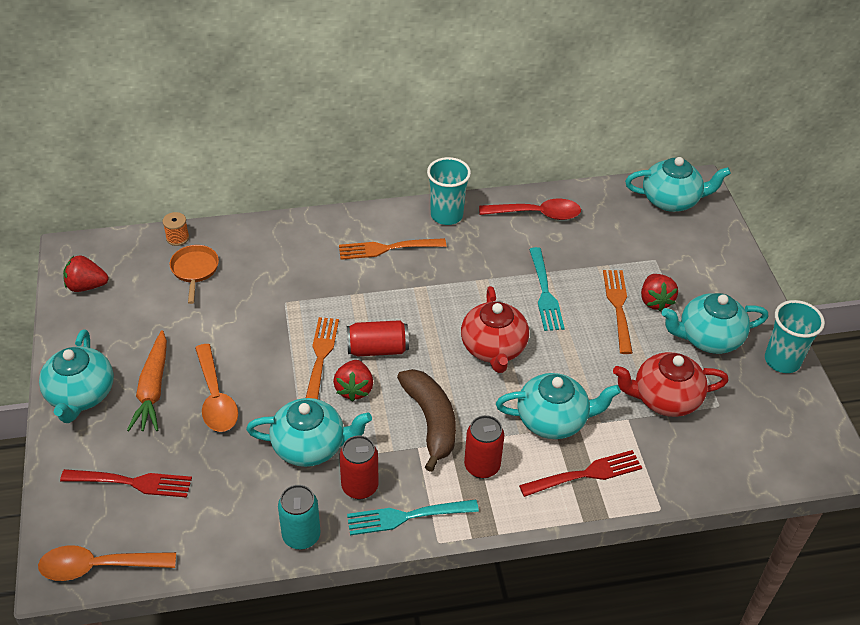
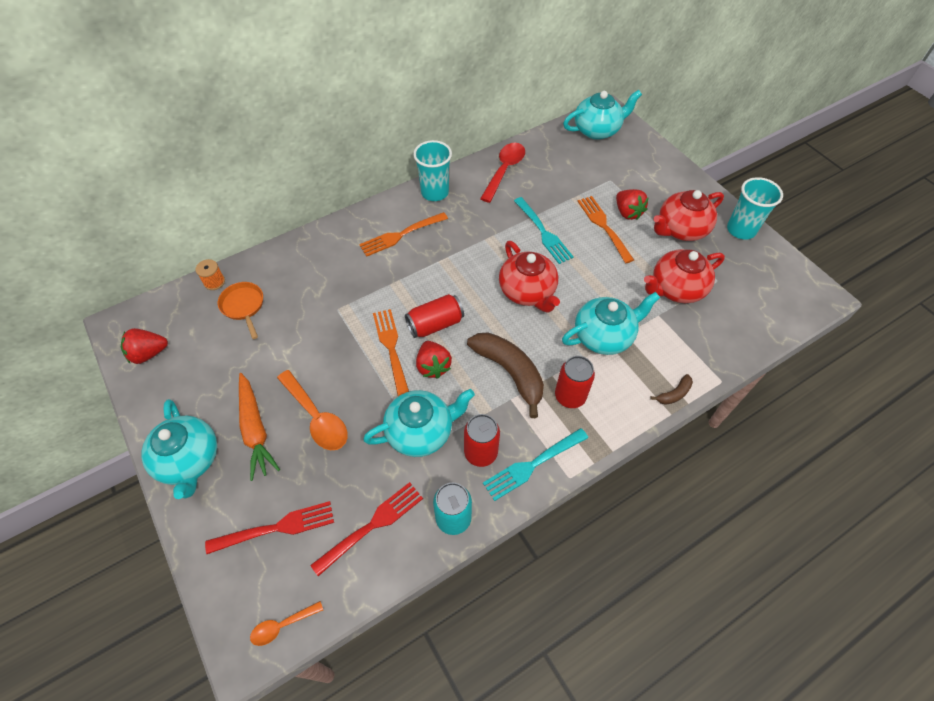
camera: 20 degrees left, 10 degrees up
(98, 566) = (282, 625): orange spoon -> orange spoon, size x0.55
(537, 214) = (504, 170): red spoon -> red spoon turned 45 degrees counterclockwise
(584, 475) = (651, 374): red fork -> red fork (371, 526)
(598, 503) = (674, 394): none -> brown banana
(708, 338) = (680, 229): turquoise teapot -> red teapot

